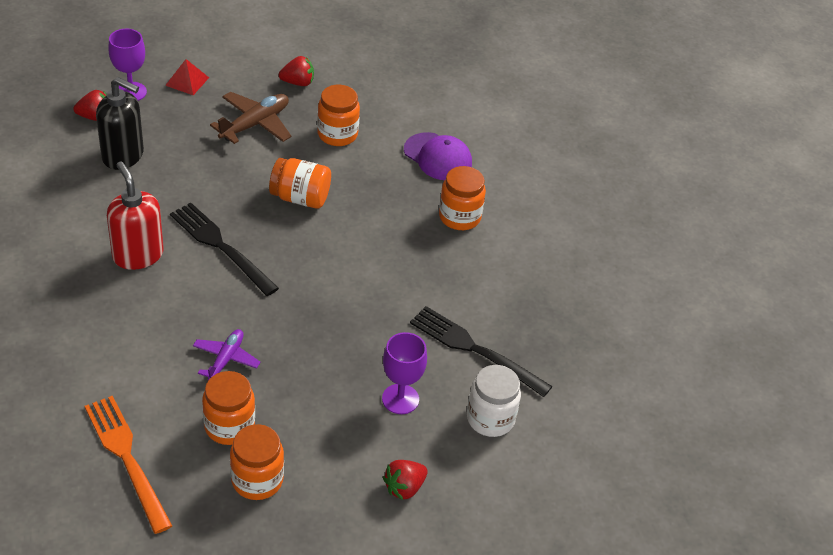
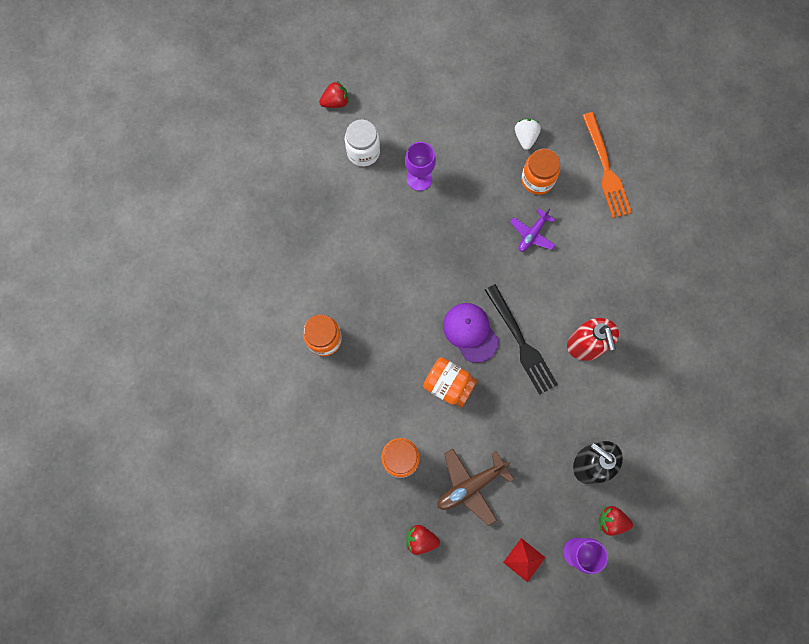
camera: 160 degrees left, 30 degrees up
(257, 480) = (525, 137): orange jar -> white strawberry
(404, 487) = (434, 114): red strawberry -> red strawberry (335, 102)
(438, 157) = (320, 413): purple cap -> purple cap (470, 332)
(474, 349) = (355, 209): black fork -> none

